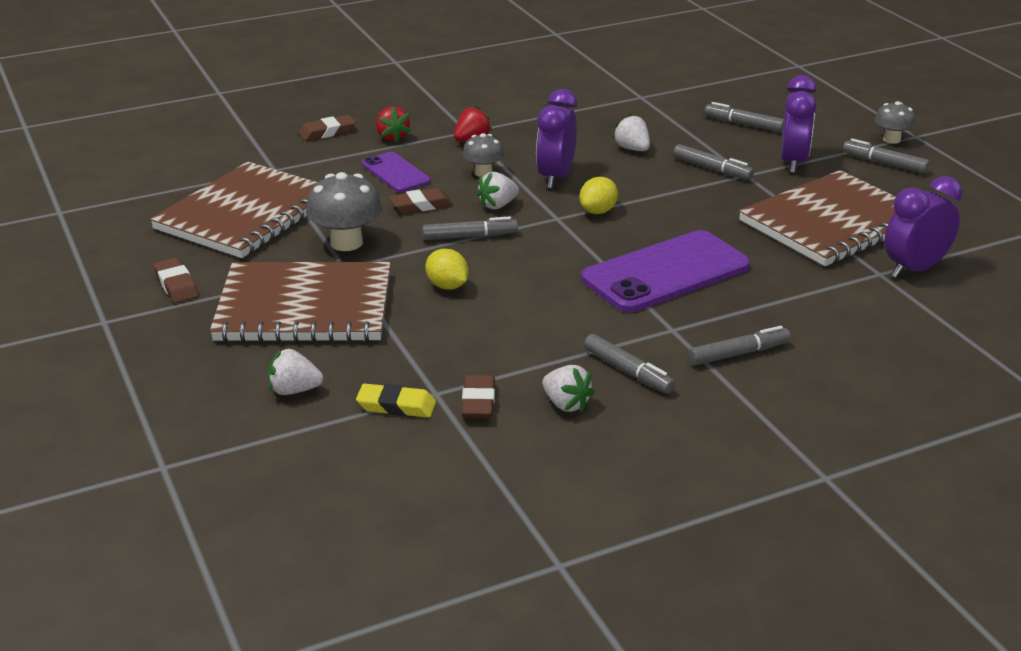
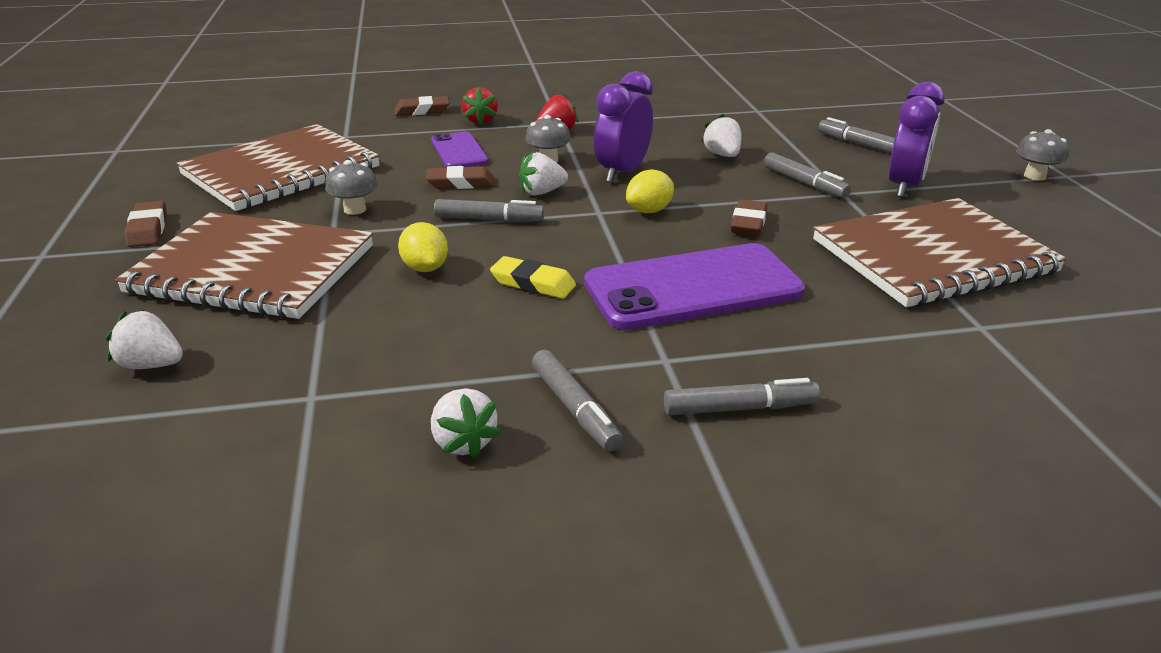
camera: 15 degrees right, 0 degrees up
(346, 242) = (355, 209): grey mushroom -> grey mushroom, size x0.61
(396, 406) = (249, 406): yellow eraser -> yellow eraser (533, 283)
(478, 402) = (353, 418): brown eraser -> brown eraser (748, 223)
(884, 163) = (1019, 199): grey marker -> none
(914, 269) = (1033, 328): purple clock -> none

